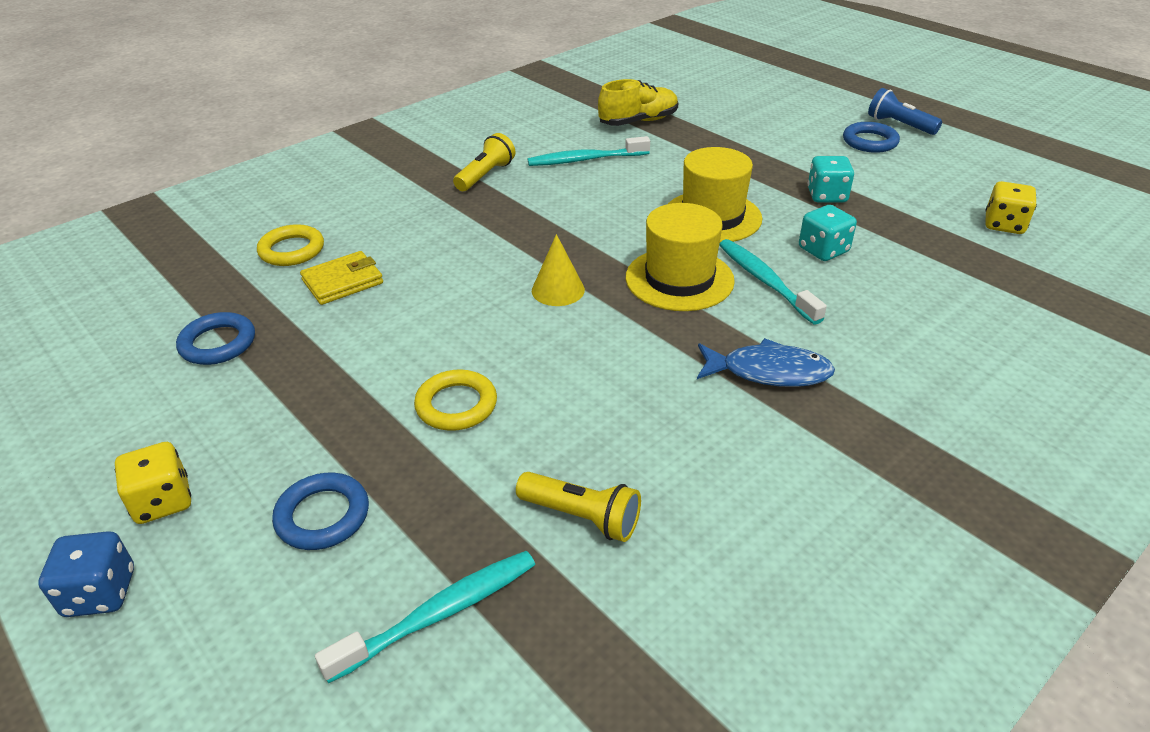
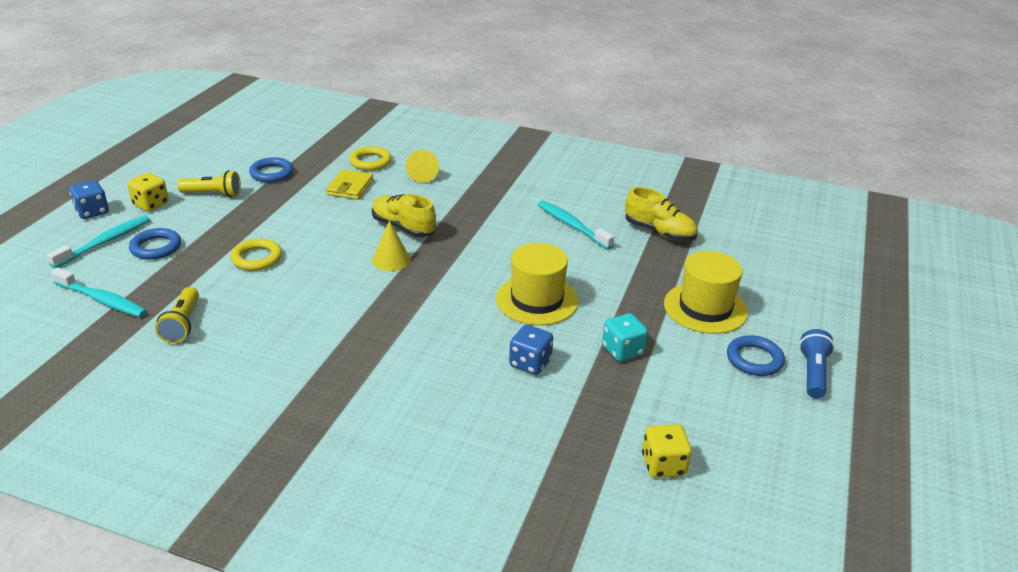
camera: 60 degrees right, 5 degrees down
(343, 282) = (350, 187): yellow wallet -> yellow wallet turned 75 degrees clockwise
(375, 220) = (423, 175): none -> yellow cone
(485, 175) = (511, 194): yellow flashlight -> yellow flashlight (213, 194)
(489, 264) = (403, 227): none -> yellow shoe
(679, 279) = (438, 304): yellow hat -> yellow hat (705, 308)
(765, 281) = (463, 342): turquoise toothbrush -> turquoise toothbrush (105, 242)
(769, 372) = (350, 365): blue fish -> none
(823, 250) = (530, 363): turquoise dice -> blue dice

